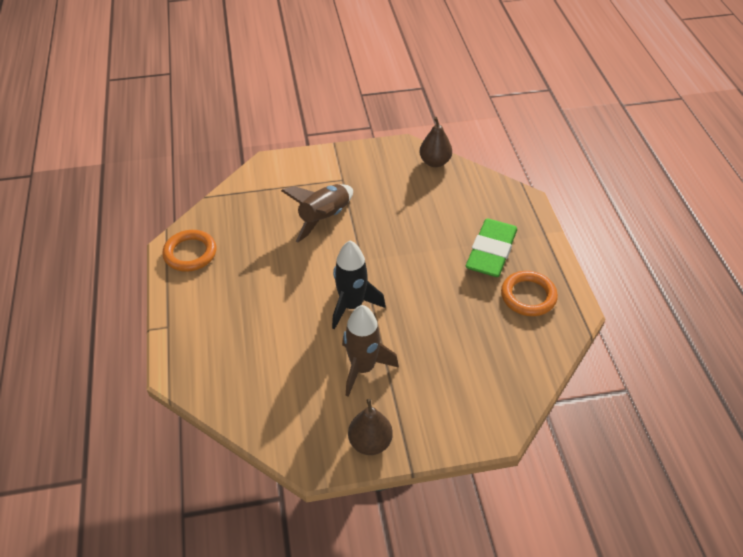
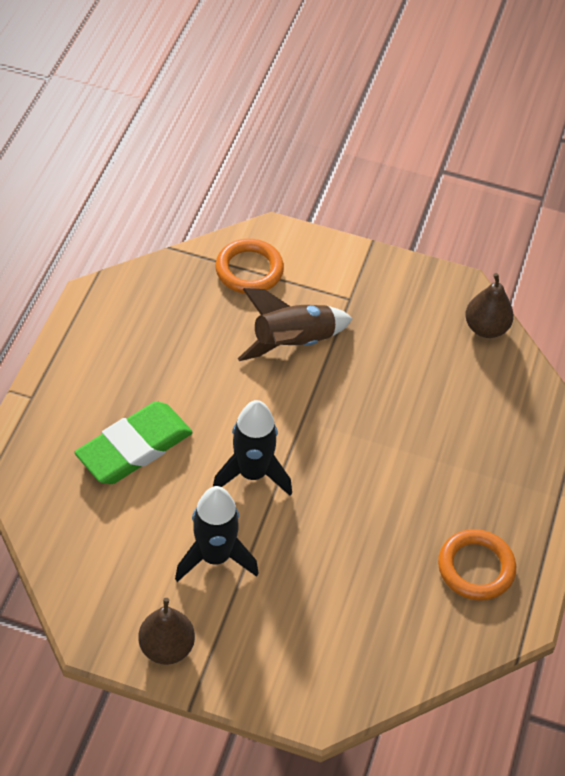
camera: 25 degrees right, 5 degrees up
(190, 253) = (108, 316): orange ring -> orange ring (249, 270)
(363, 368) = (215, 557): brown rocket -> black rocket
(491, 252) = (471, 486): green eraser -> green eraser (134, 447)

